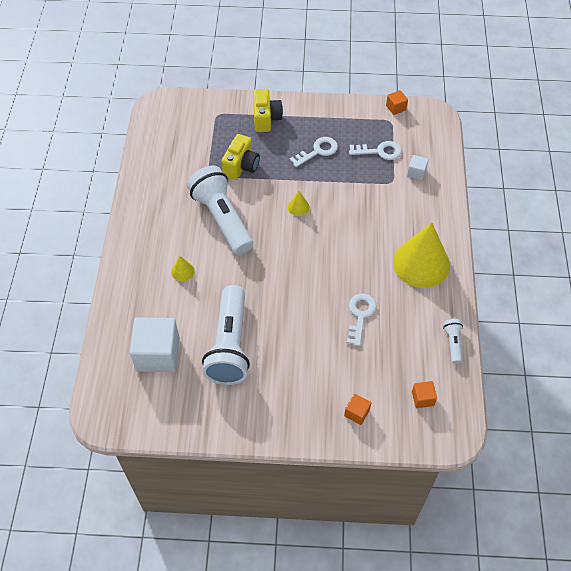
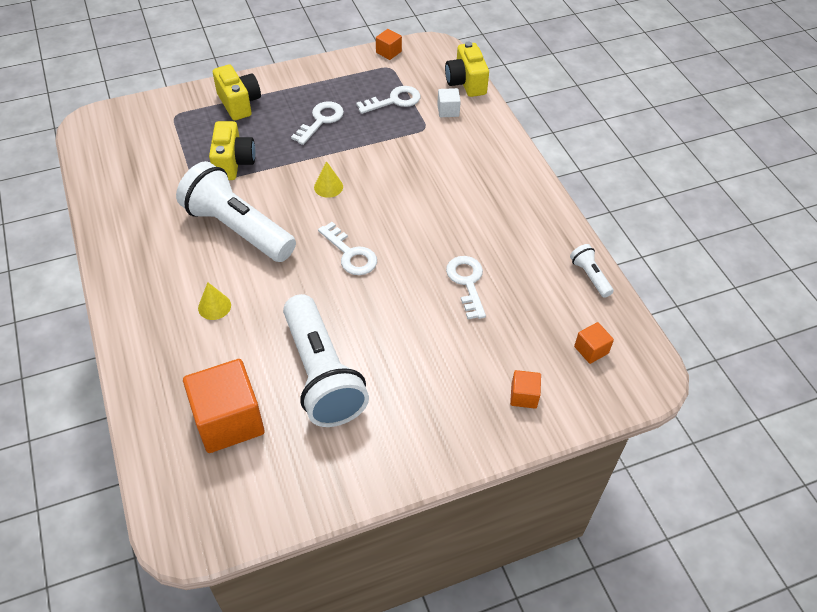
camera: 25 degrees left, 5 degrees down
(158, 354) = (229, 420): white cube -> orange cube
(289, 264) = (350, 254): none -> white key
(421, 263) = (506, 203): yellow cone -> none
(442, 153) = (466, 83): none -> yellow camera

